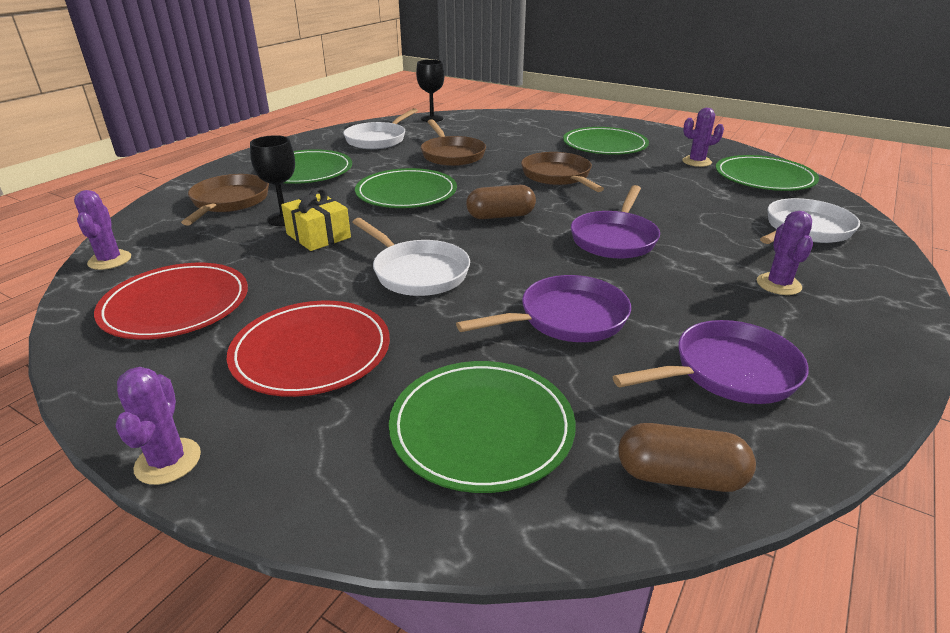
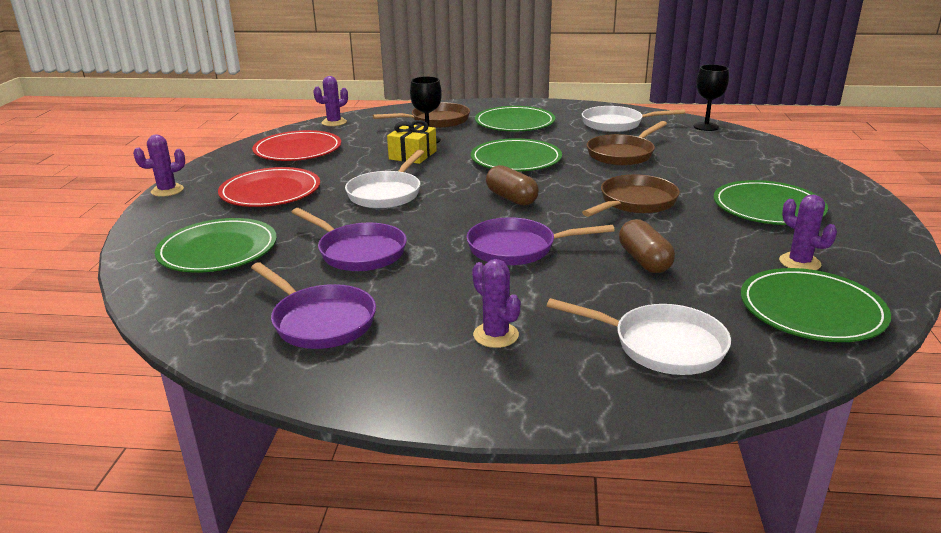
camera: 65 degrees right, 5 degrees down
(680, 476) = (191, 314): brown capsule -> brown capsule (644, 261)
(778, 284) = (496, 335): purple cactus -> purple cactus turned 75 degrees clockwise

